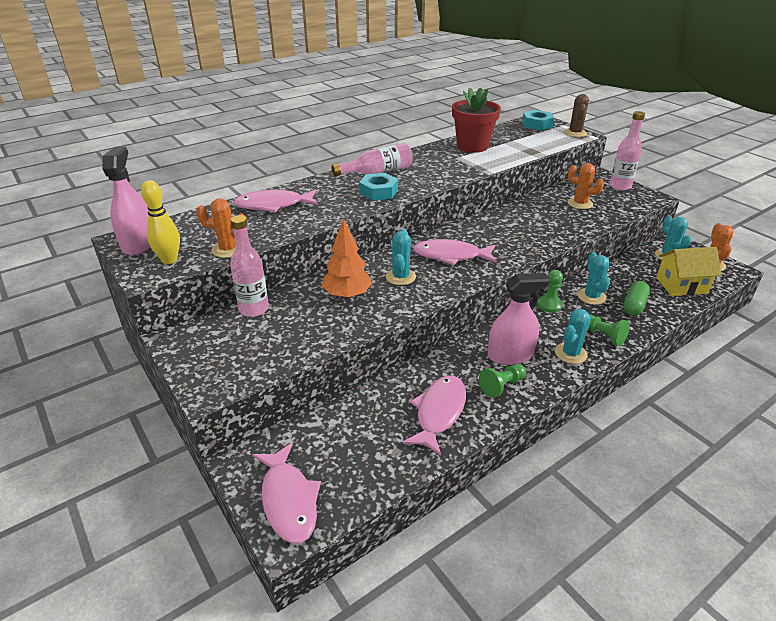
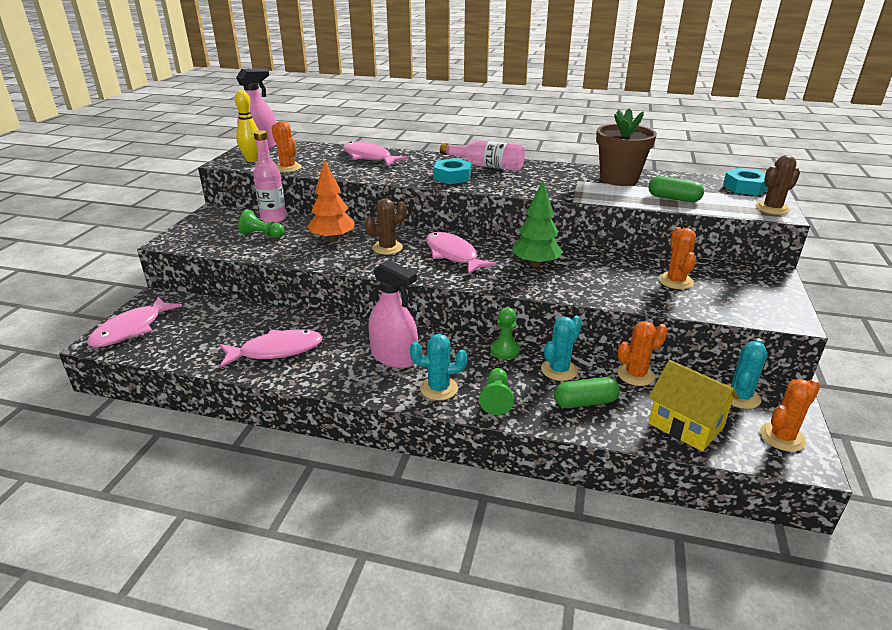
camera: 50 degrees right, 5 degrees down
(400, 277) = (387, 248): turquoise cactus -> brown cactus
(472, 146) = (619, 179): red flower pot -> brown flower pot
(502, 386) = (343, 368): green pawn -> green pawn (262, 235)
(504, 233) = (535, 264): none -> green tree
(526, 147) = (673, 198): none -> green capsule
(620, 186) = (771, 291): pink bottle -> none
(620, 274) = (635, 375): none -> orange cactus

